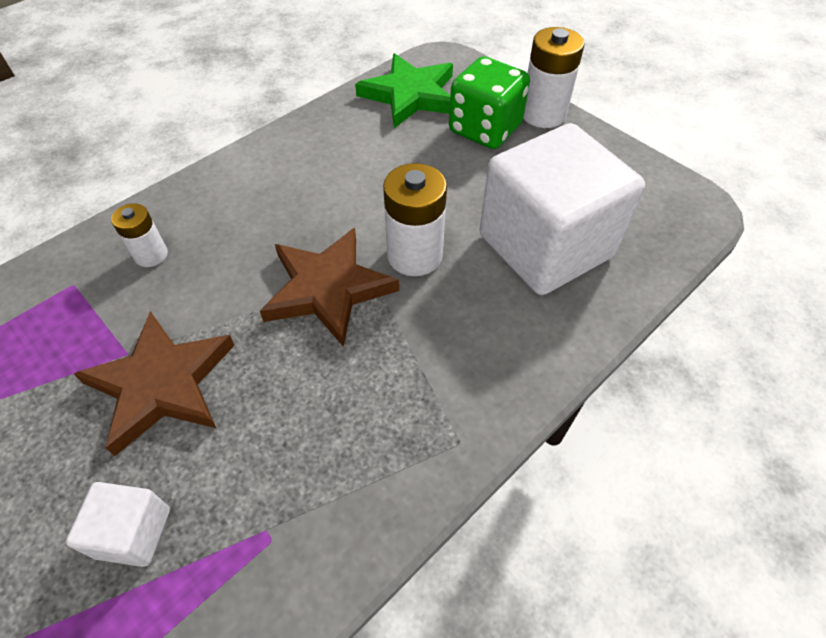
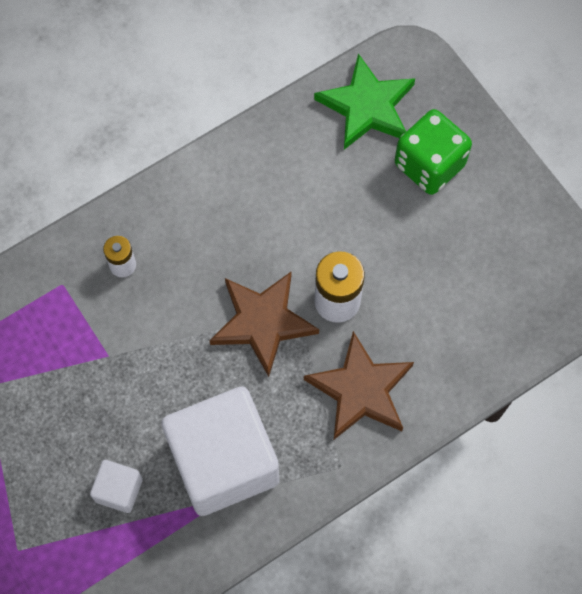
camera: 10 degrees right, 15 degrees up
(161, 384) = (134, 386): brown star -> brown star (360, 390)
(543, 114) = (490, 154): white battery -> none
(545, 246) = (448, 309): white cube -> white cube (223, 461)

